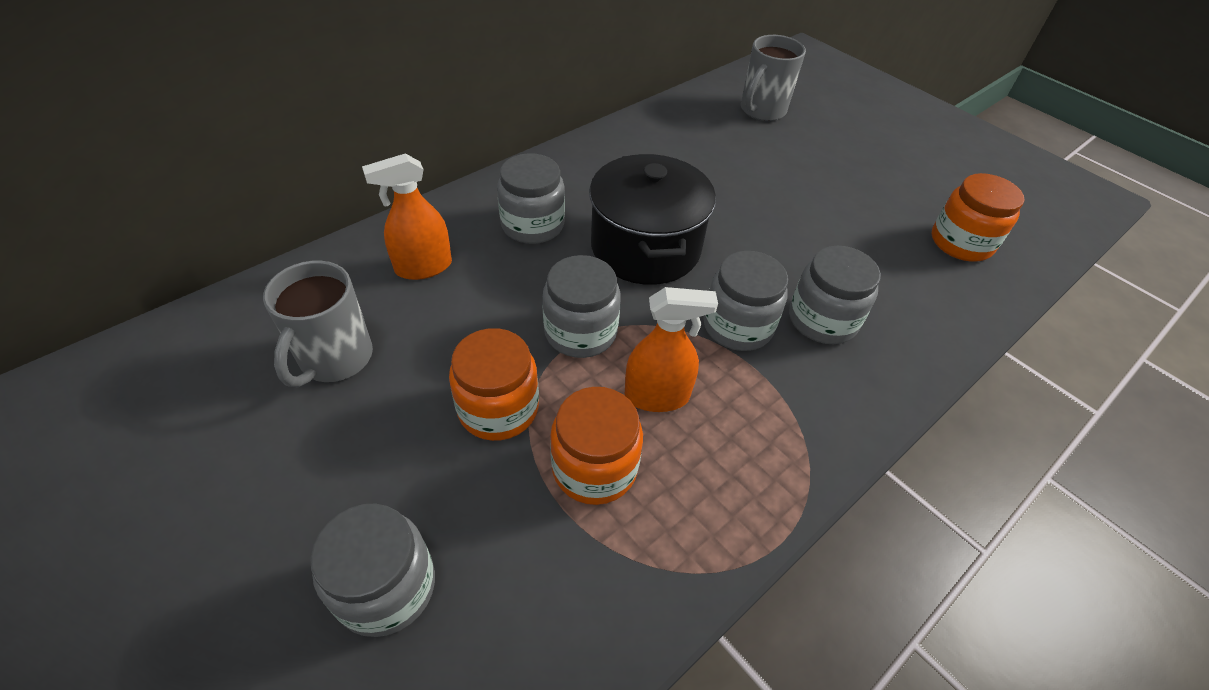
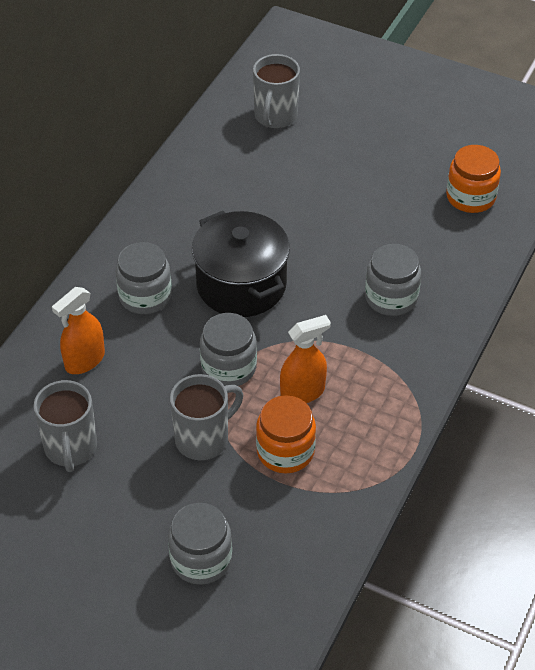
camera: 20 degrees left, 0 degrees up
(498, 408) = (203, 439): orange jar -> grey mug
(737, 326) = (335, 323): grey jar -> none

